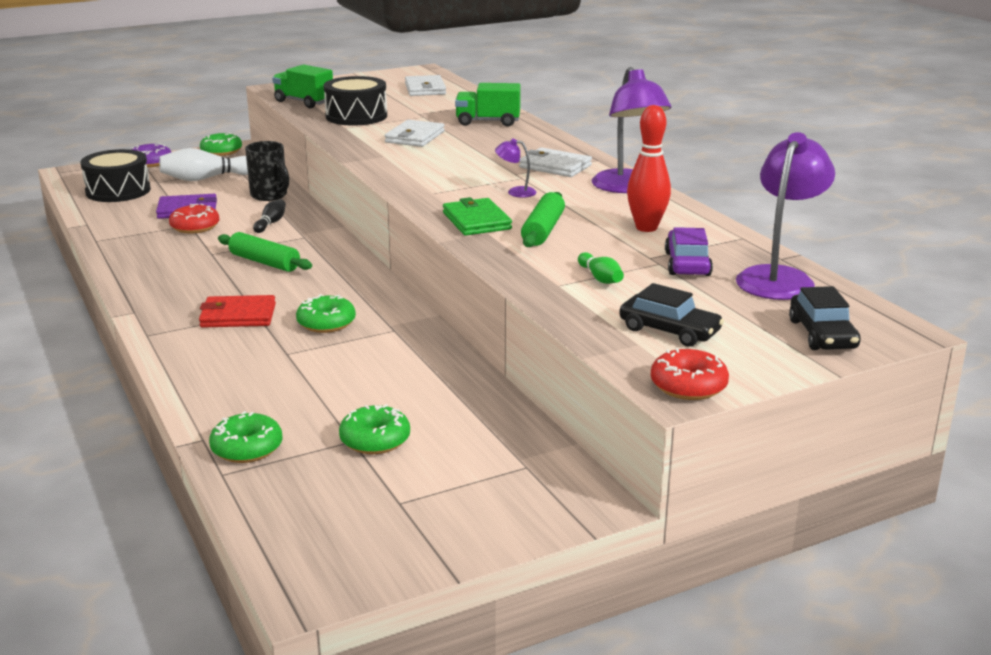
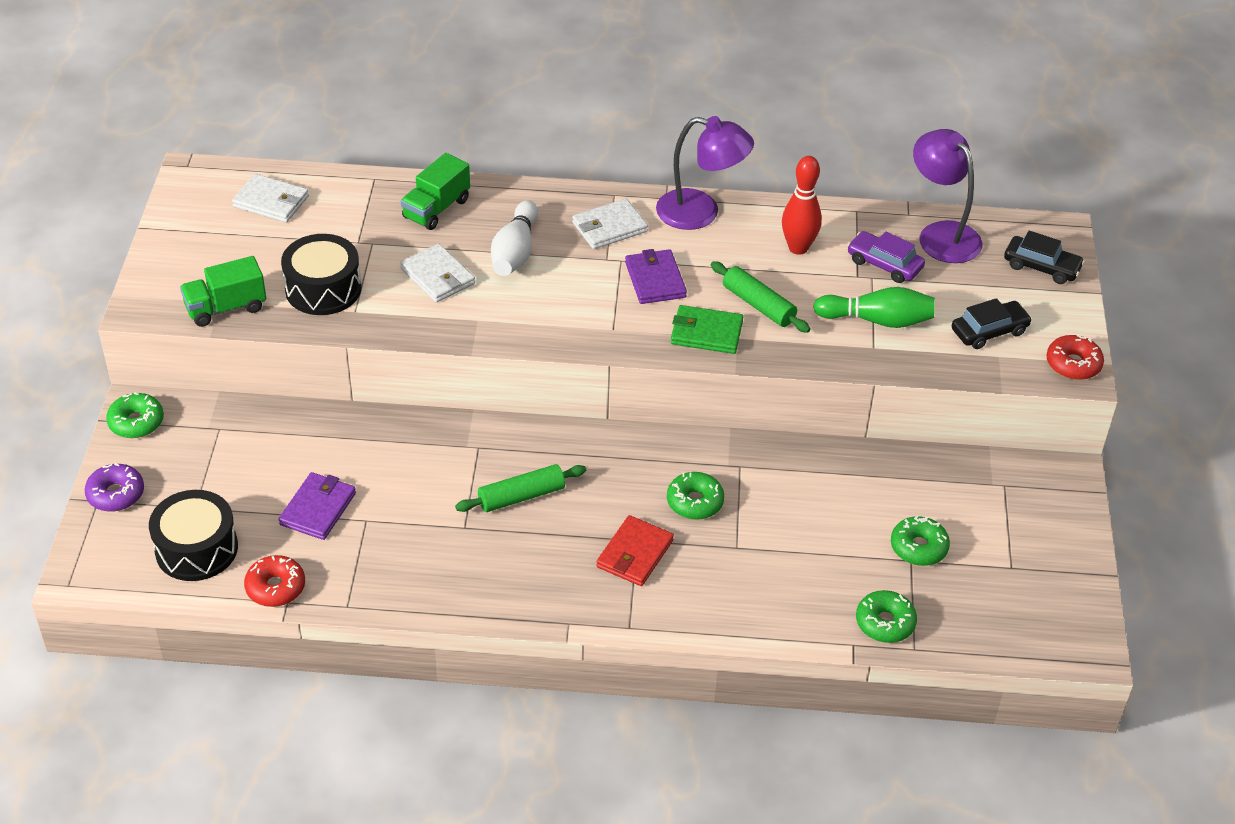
camera: 60 degrees left, 20 degrees up
(195, 227) = (377, 518): red donut -> red donut (275, 587)
(206, 178) = (225, 464): white bowling pin -> white bowling pin (515, 252)
(270, 196) = (334, 432): black mug -> none
(271, 223) = (418, 458): black bowling pin -> none
(516, 192) = (655, 280): purple lamp -> purple wallet
(600, 278) = (877, 320): green bowling pin -> green bowling pin, size x1.81

